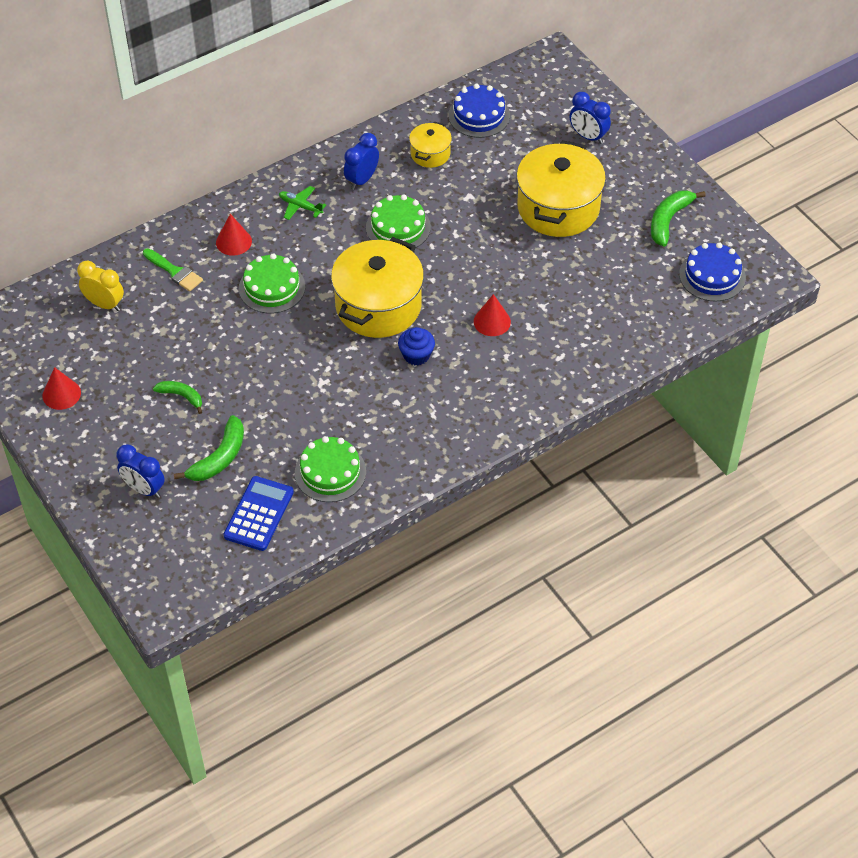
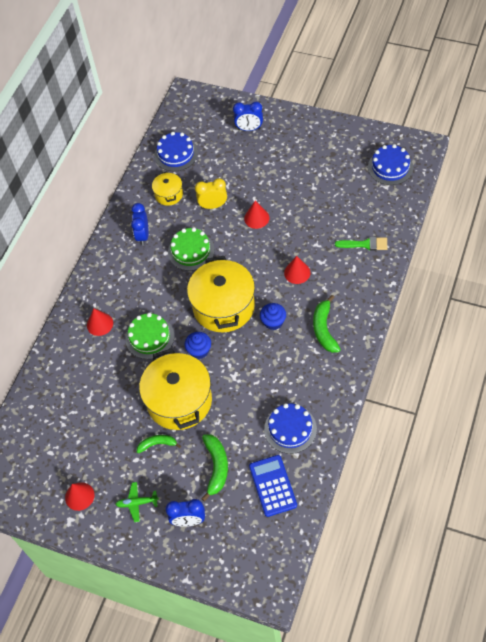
camera: 30 degrees left, 5 degrees up
(104, 304) = (54, 418): yellow clock -> yellow clock (213, 206)
(174, 272) = (80, 367): green brush -> green brush (365, 244)
(300, 206) = (120, 275): green plane -> green plane (137, 503)
(310, 333) = (199, 350): none -> blue cupcake
(330, 472) = (290, 429): green cake -> blue cake
(503, 237) = (256, 218): none -> red cone
(558, 208) = (271, 181): yellow pot -> yellow pot (179, 401)
(668, 220) = (338, 150): green banana -> green banana (324, 329)

